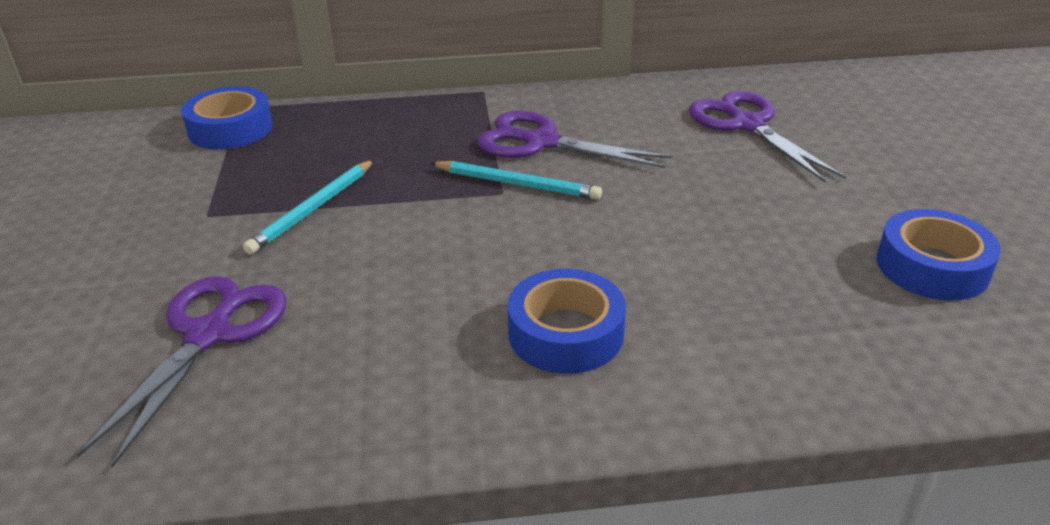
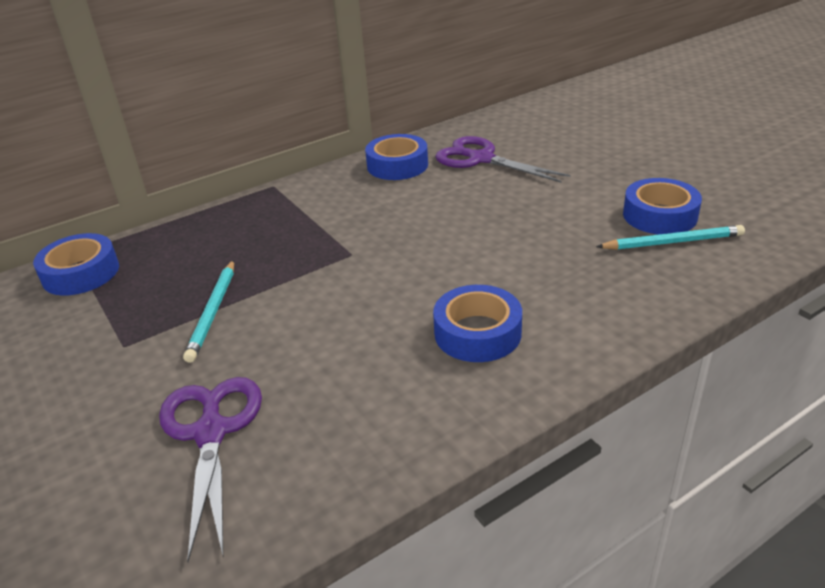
camera: 25 degrees left, 0 degrees up
(516, 184) = (357, 245): turquoise pencil -> turquoise pencil (672, 242)
(541, 142) = (349, 210): purple scissors -> none
(638, 105) = (397, 165): none -> blue tape

